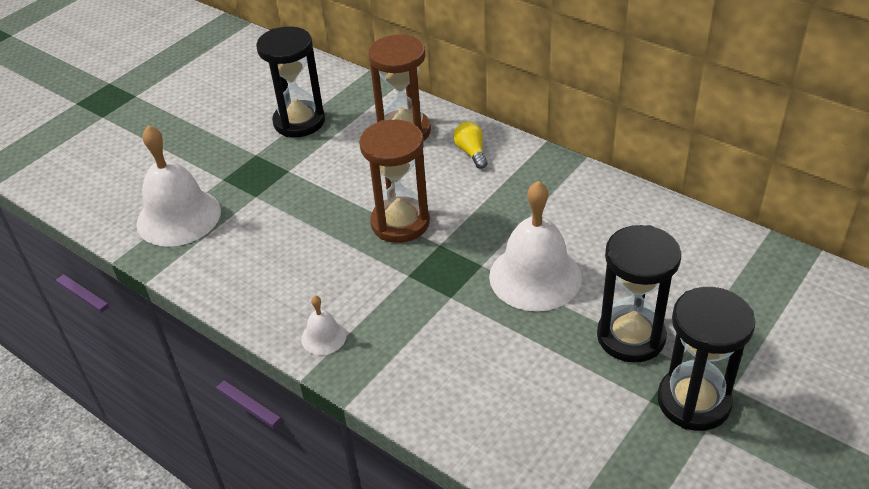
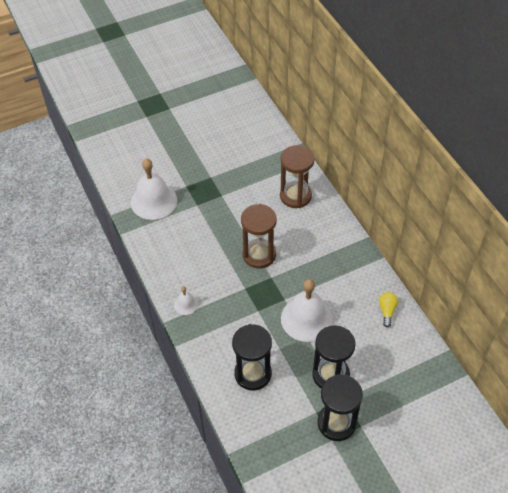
camera: 25 degrees right, 10 degrees up
(299, 122) = (244, 164): black hourglass -> black hourglass (253, 374)
(471, 152) = (323, 226): yellow light bulb -> yellow light bulb (387, 311)

